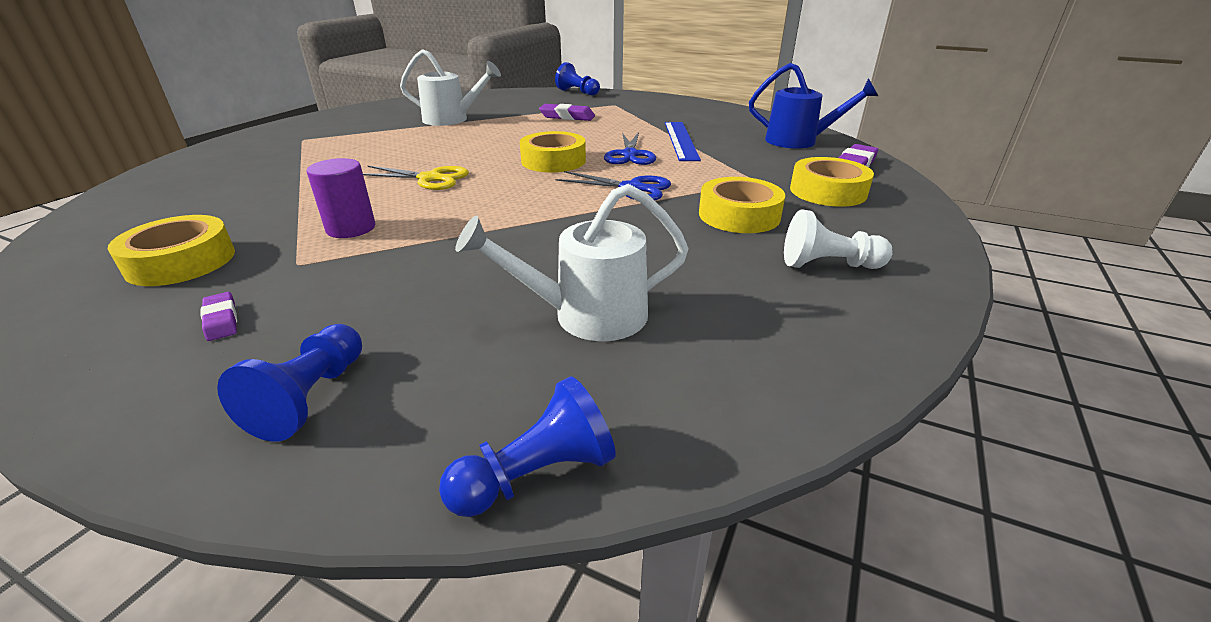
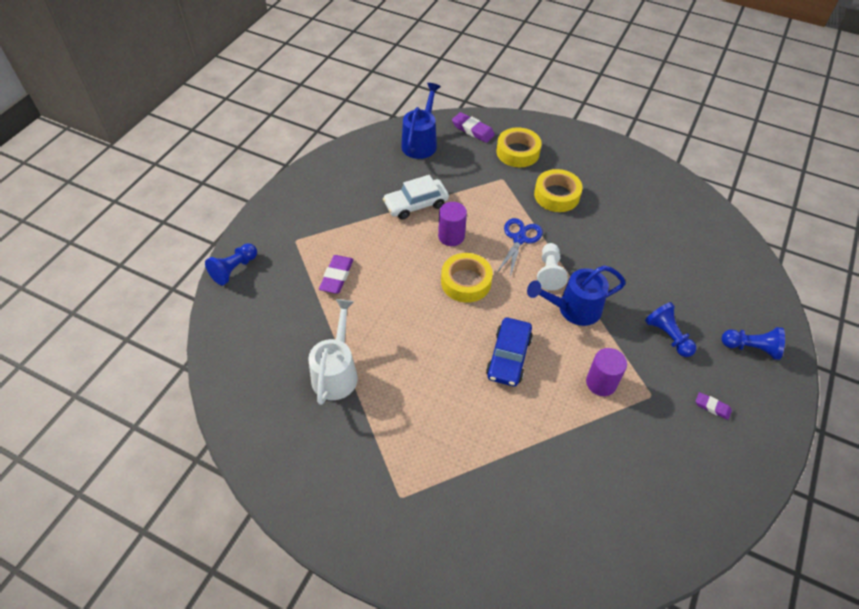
camera: 90 degrees left, 20 degrees up
(181, 261) = (661, 463): yellow tape -> none
(221, 320) = (712, 407): purple eraser -> purple eraser turned 60 degrees clockwise
(429, 178) = (508, 357): yellow scissors -> blue car
(491, 216) = (573, 309): none -> blue watering can
(536, 475) = (764, 275): blue pawn -> blue pawn (668, 336)
(585, 316) = (673, 262): white watering can -> none
(630, 155) = (451, 236): blue scissors -> purple cylinder
(681, 140) = (416, 204): blue ruler -> white car
(828, 265) = (609, 175): white pawn -> white pawn (549, 272)

